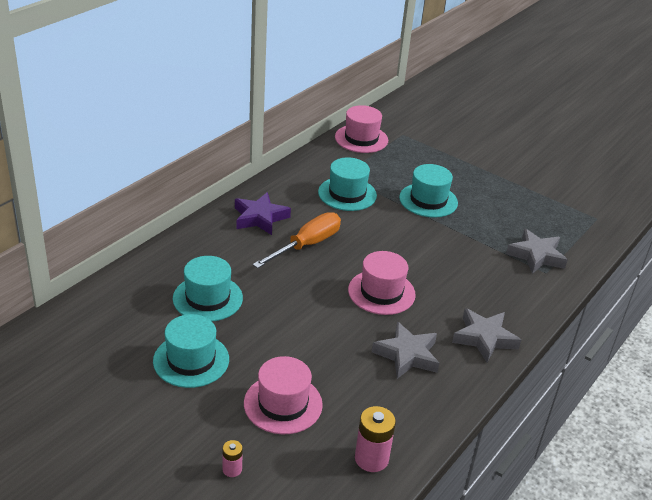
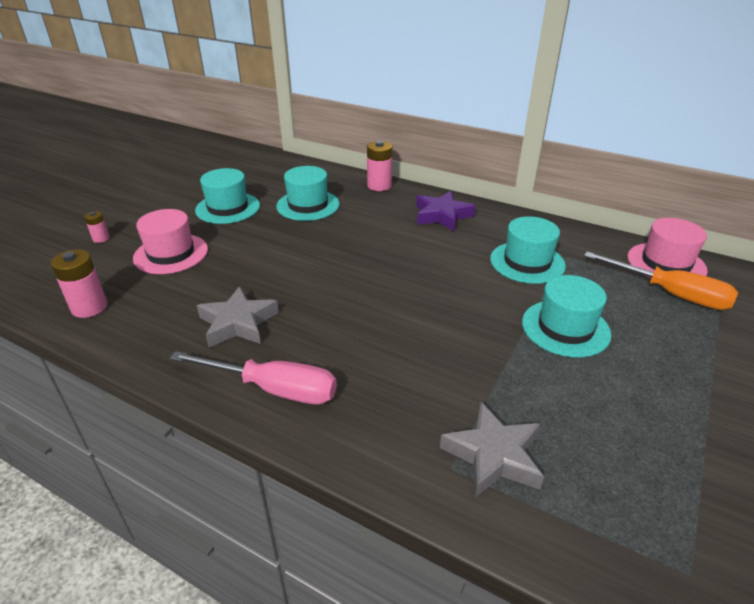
camera: 85 degrees right, 0 degrees up
(182, 244) = (379, 186): none -> pink battery
(306, 245) = (410, 245): orange screwdriver -> orange screwdriver (670, 294)
(381, 292) = (345, 299): pink hat -> none
(484, 338) = (273, 389): grey star -> pink screwdriver

